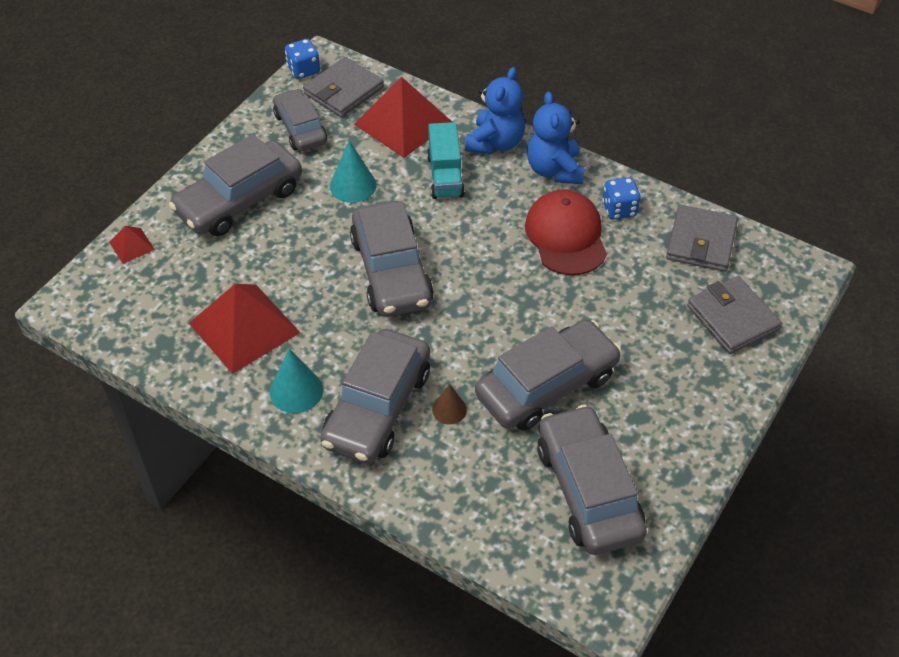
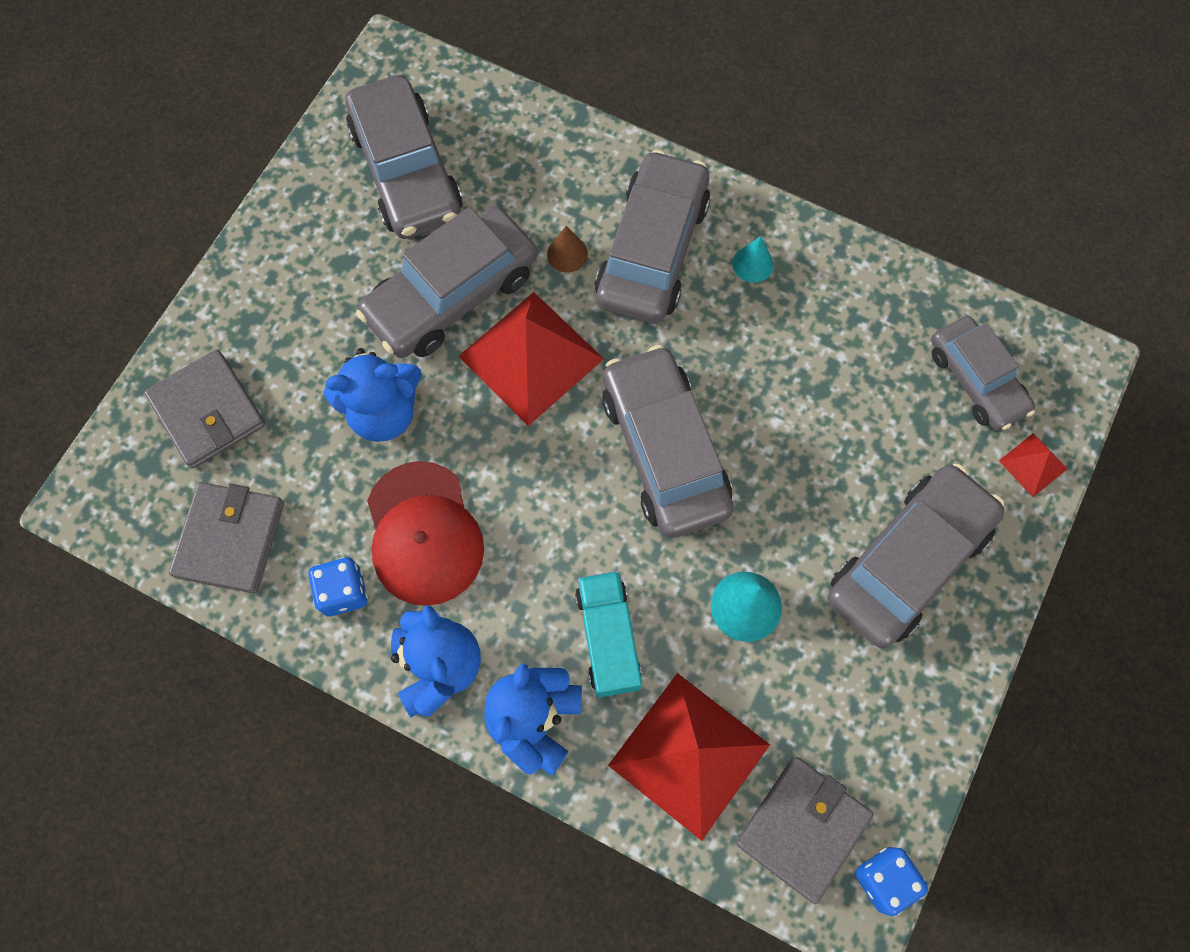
camera: 175 degrees right, 20 degrees up
(244, 327) = (839, 345): red pyramid -> red pyramid (530, 357)
(296, 391) = (752, 264): turquoise cone -> turquoise cone, size x0.64
(300, 128) = (854, 726): grey car -> grey car (976, 380)
(598, 308) = (384, 412): none -> blue teddy bear

